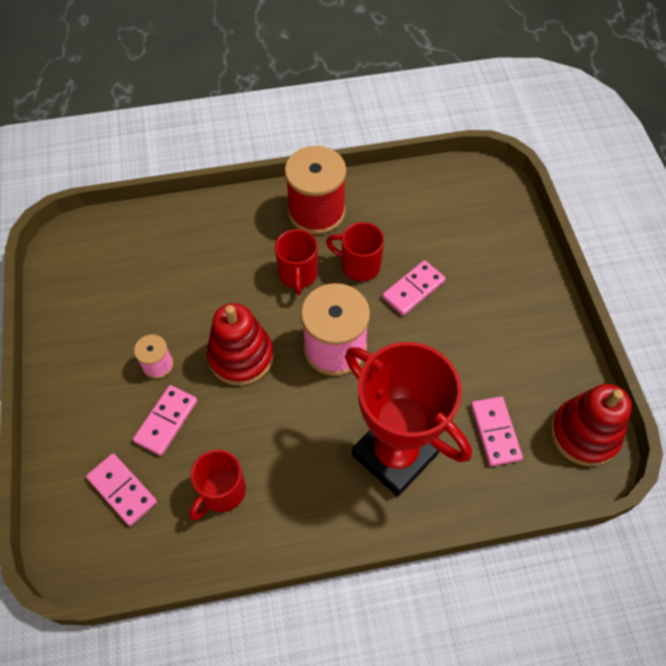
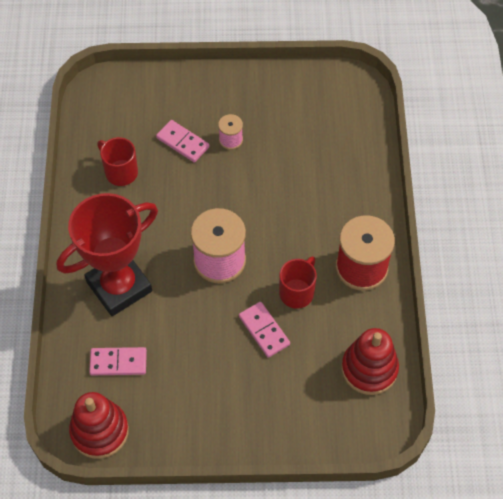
camera: 100 degrees right, 0 degrees up
(122, 490) = (137, 114): pink domino -> none
(241, 356) = (226, 194): red stacking toy -> red stacking toy (369, 369)
(298, 275) = (295, 243): red mug -> none

